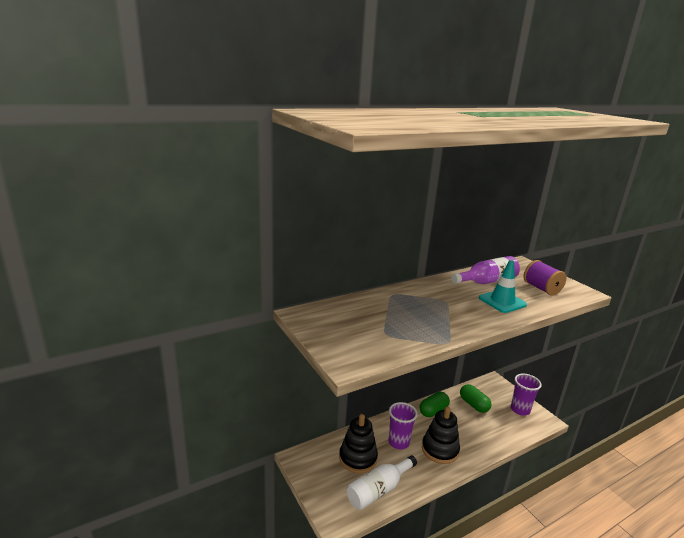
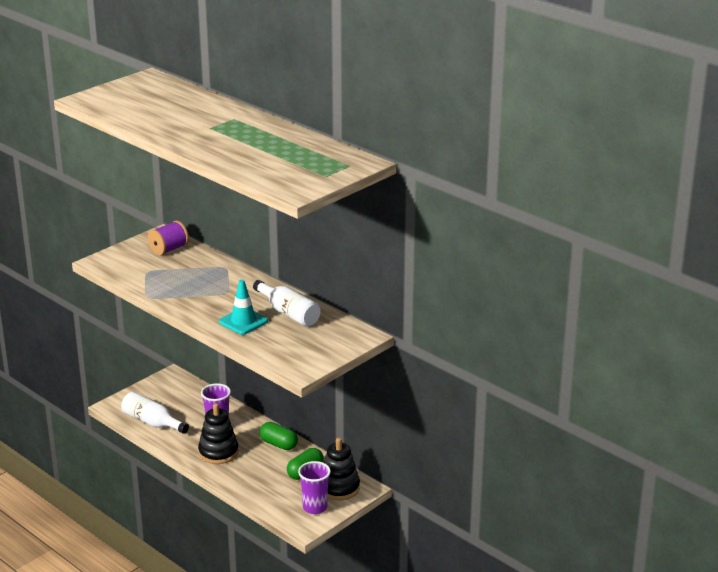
camera: 75 degrees right, 5 degrees up
(358, 458) = (186, 406): black stacking toy -> black stacking toy (339, 488)
(486, 281) = (288, 313): purple bottle -> white bottle
(541, 288) = (292, 344): purple spool -> purple spool (169, 249)

